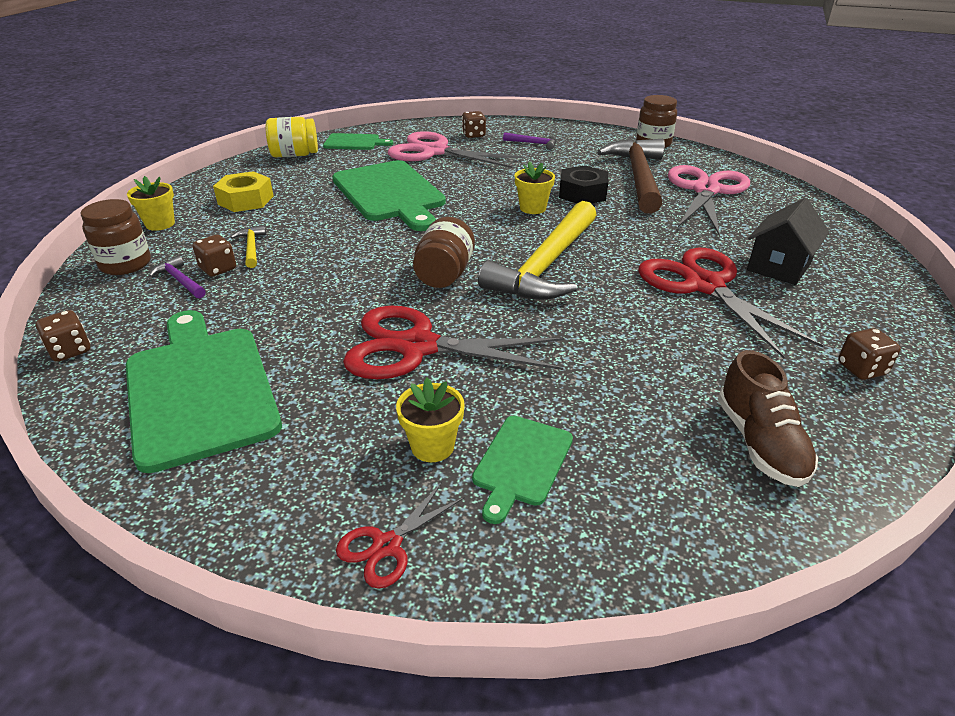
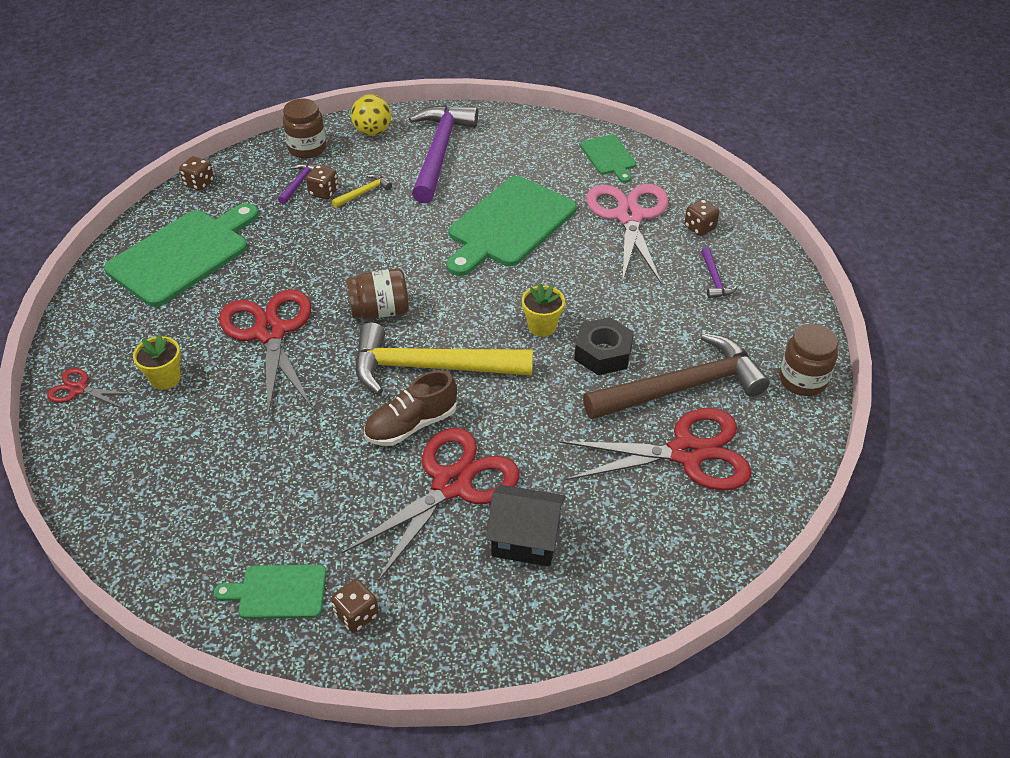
camera: 65 degrees right, 10 degrees up
(160, 224) = (373, 132): yellow flower pot -> yellow ball
(246, 200) = (440, 152): yellow nut -> purple hammer
(294, 155) = (549, 135): yellow jar -> none
(521, 463) = (163, 425): green cutting board -> green cutting board (278, 592)
(706, 190) = (687, 453): pink scissors -> red scissors
(760, 443) = (227, 551): brown shoe -> brown shoe (411, 425)

